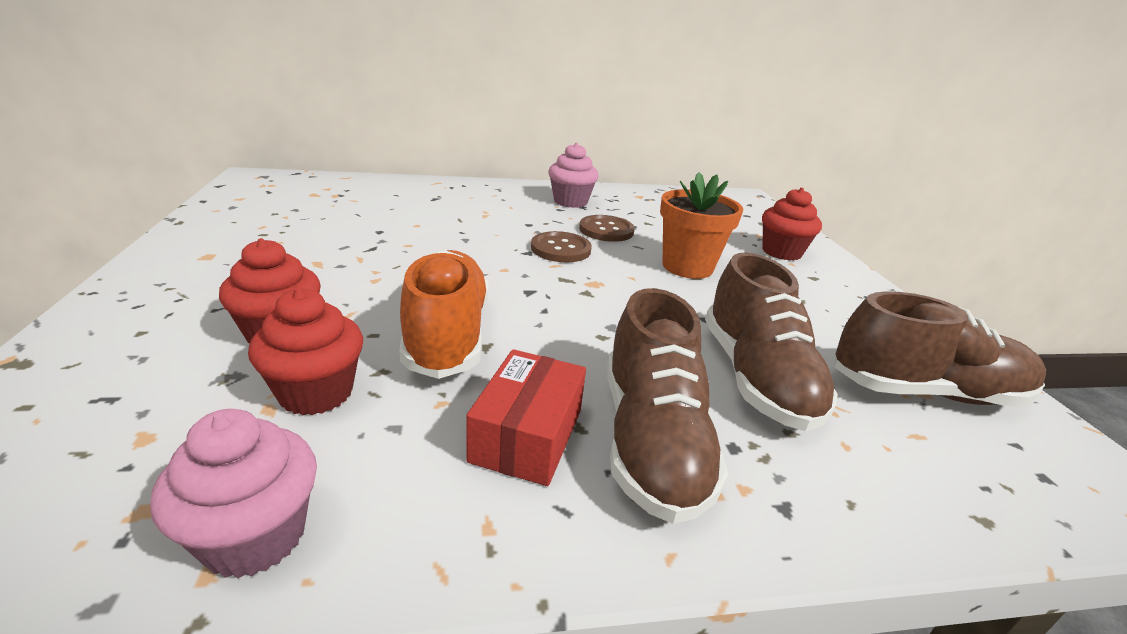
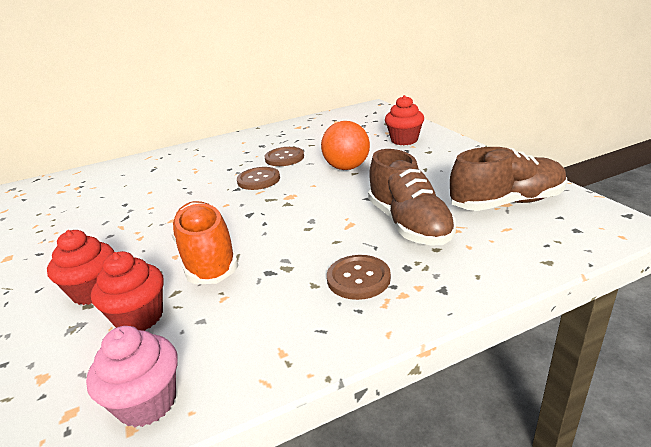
camera: 10 degrees left, 0 degrees up
(527, 435) = (284, 299): red box -> none
(570, 201) = (252, 144): pink cupcake -> none
(651, 440) = (358, 278): brown shoe -> brown button
(687, 267) = (347, 168): orange flower pot -> orange ball

